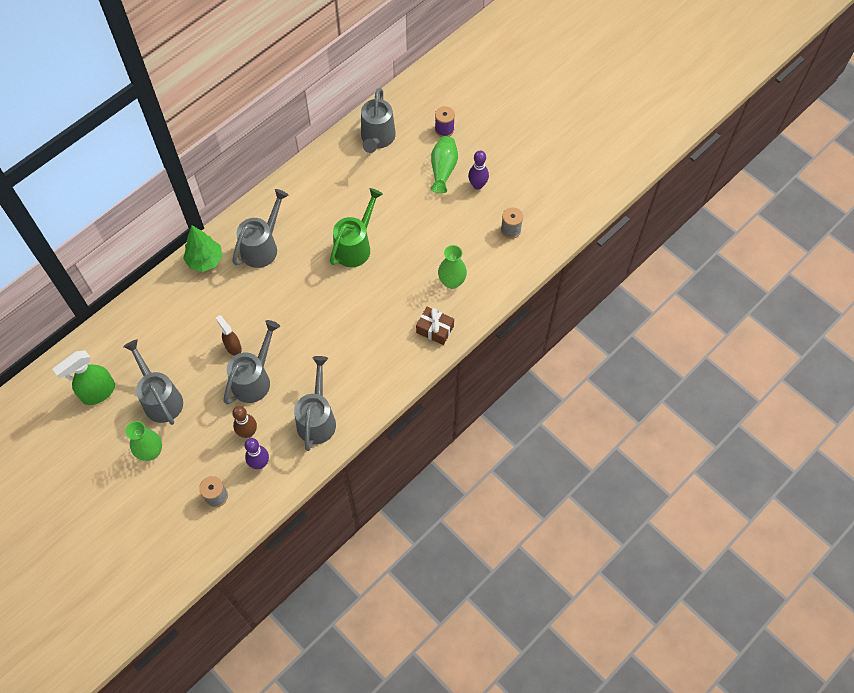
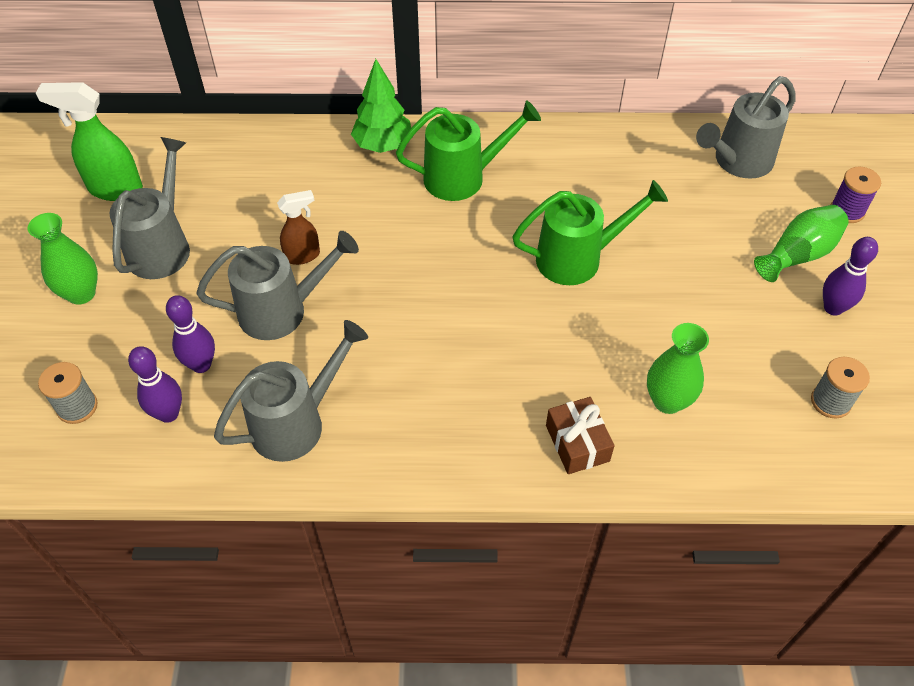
camera: 45 degrees right, 10 degrees down
(233, 347) = (303, 256): brown spray bottle -> brown spray bottle turned 60 degrees clockwise
(248, 432) = (201, 365): brown bowling pin -> purple bowling pin
(263, 246) = (464, 177): grey watering can -> green watering can

